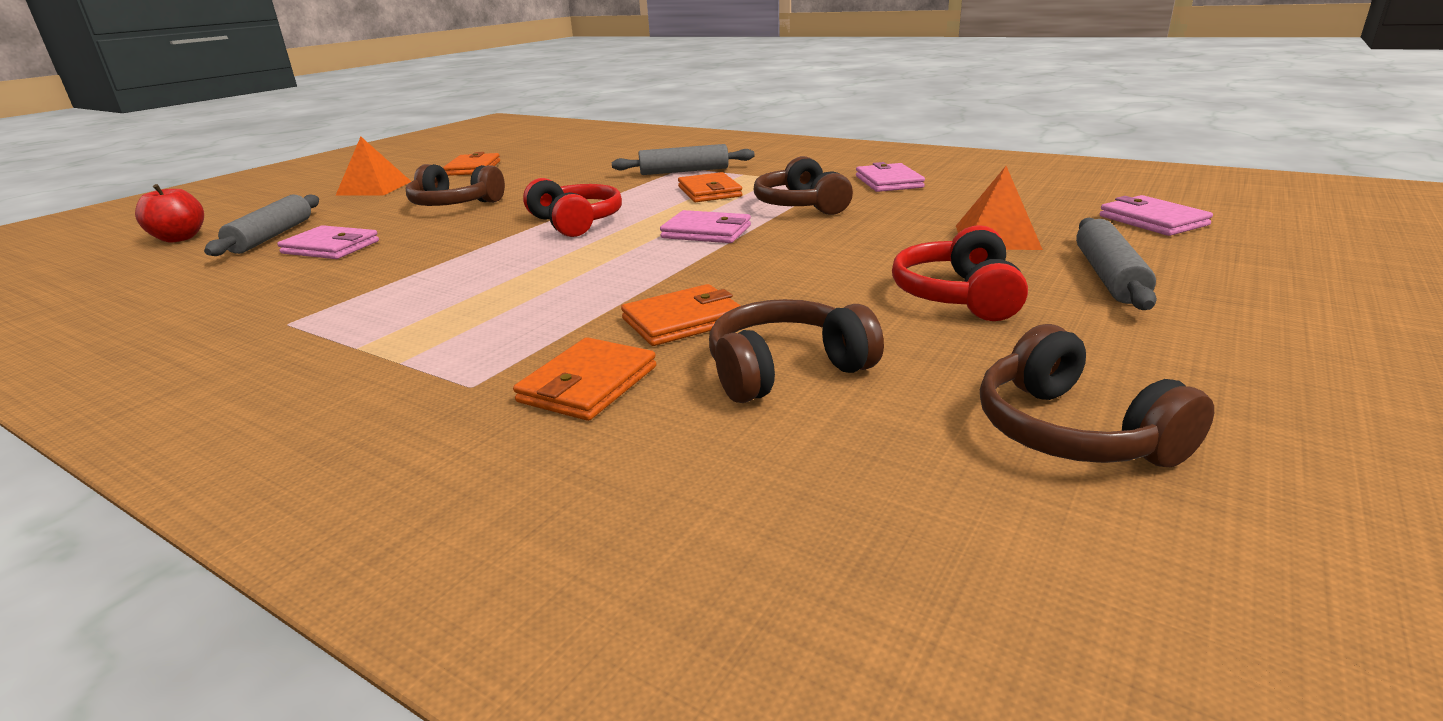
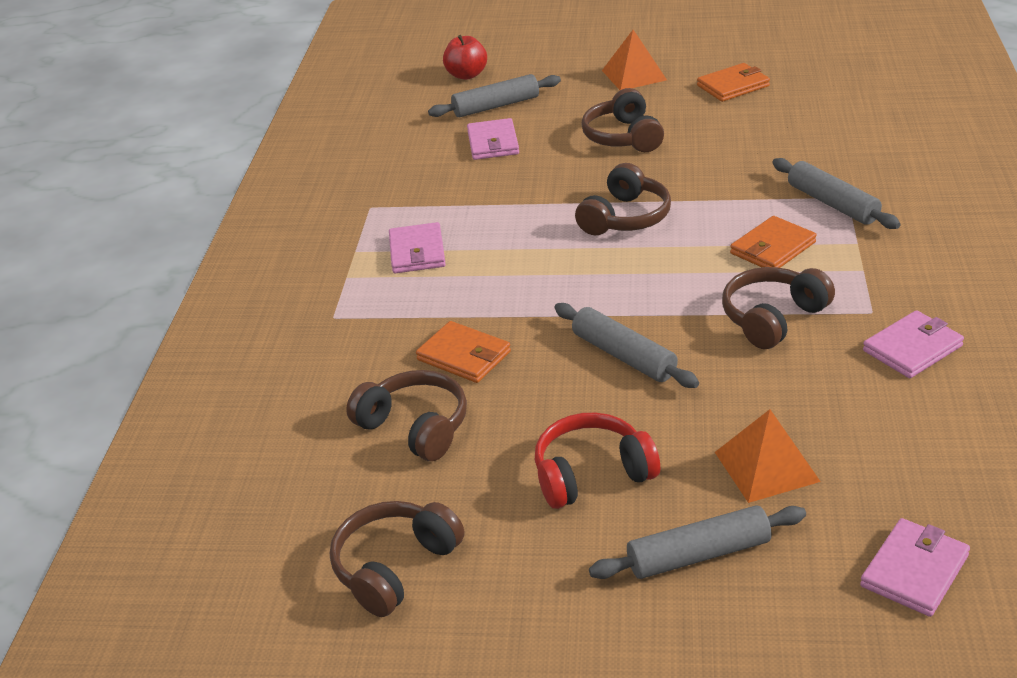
camera: 65 degrees right, 10 degrees up
(575, 222) = (625, 217): red headphones -> brown headphones
(588, 384) = (356, 358): orange wallet -> none
(706, 232) = (653, 293): pink wallet -> pink wallet (417, 252)
(784, 255) = (624, 356): none -> grey rolling pin

